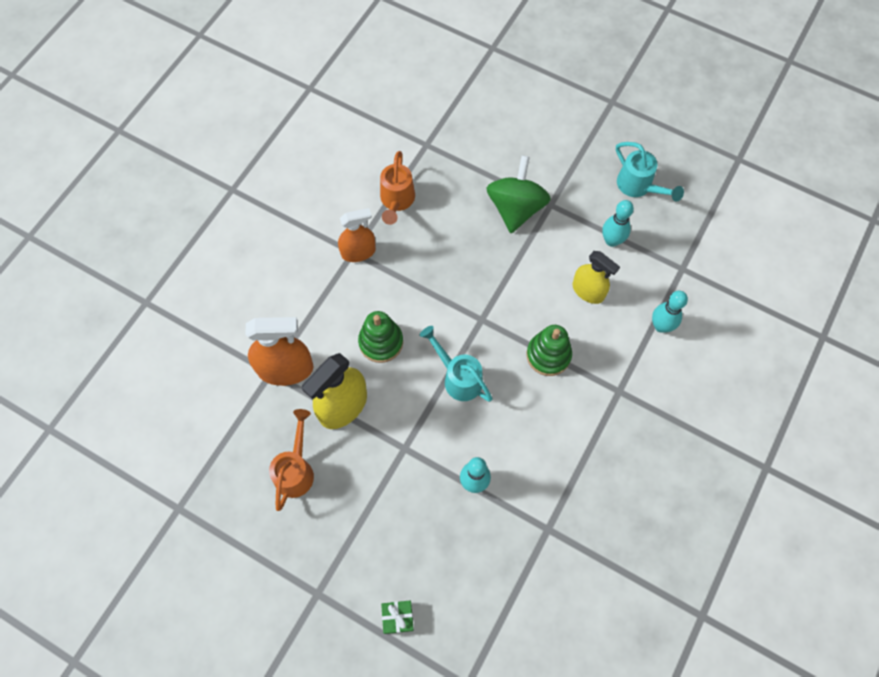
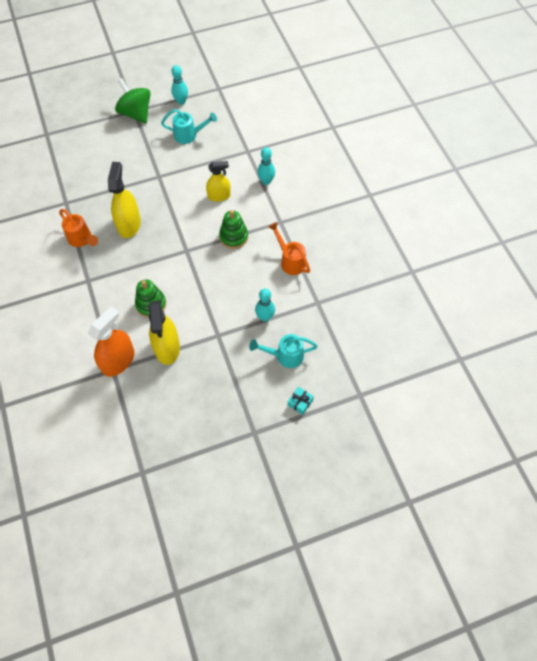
camera: 50 degrees left, 5 degrees down
(296, 469) = (179, 395): orange watering can -> orange watering can (290, 260)
(358, 252) = (90, 278): orange spray bottle -> none
(397, 617) = (300, 402): green gift -> turquoise gift
(458, 377) = (205, 283): turquoise watering can -> turquoise watering can (284, 356)
(459, 230) = (129, 224): none -> yellow spray bottle
(516, 208) = (144, 192): green spinning top -> green spinning top (136, 113)
(611, 241) = (204, 167): turquoise bowling pin -> turquoise bowling pin (181, 101)

